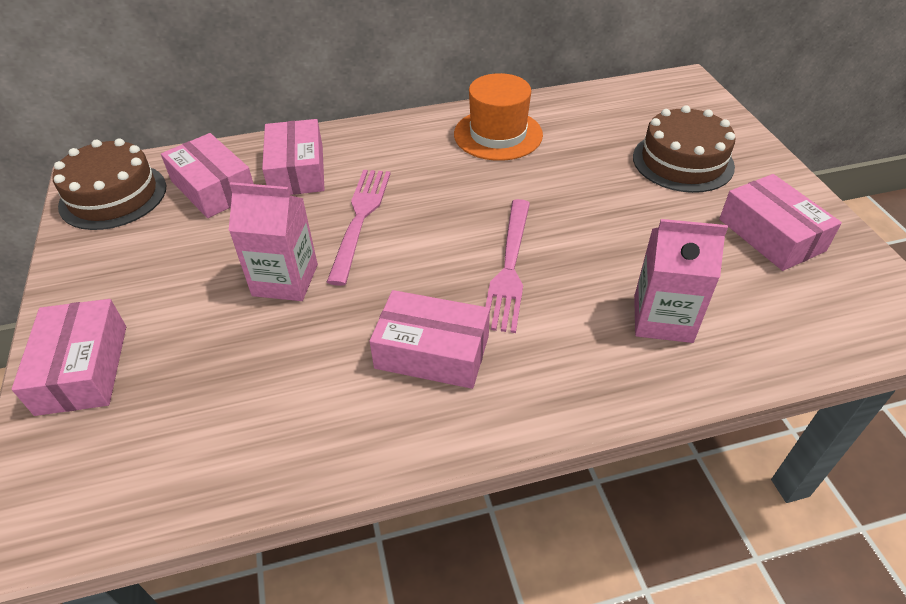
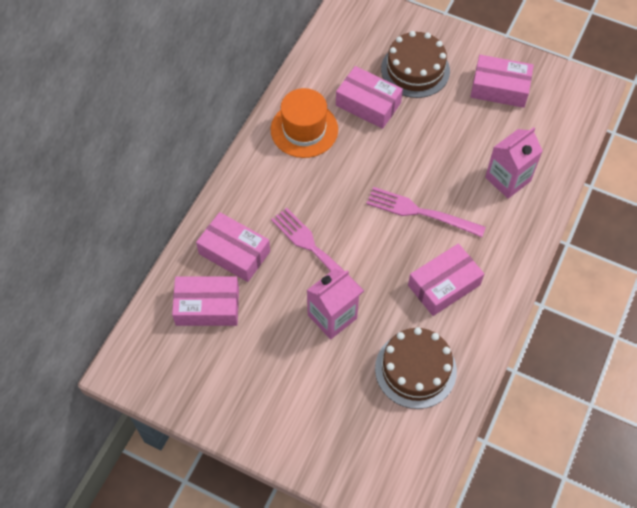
camera: 50 degrees left, 15 degrees up
(82, 369) = (315, 446): pink box -> pink box (368, 104)
(113, 196) = (159, 365): brown cake -> brown cake (415, 369)
(509, 269) = (419, 212): pink fork -> pink fork turned 150 degrees clockwise

